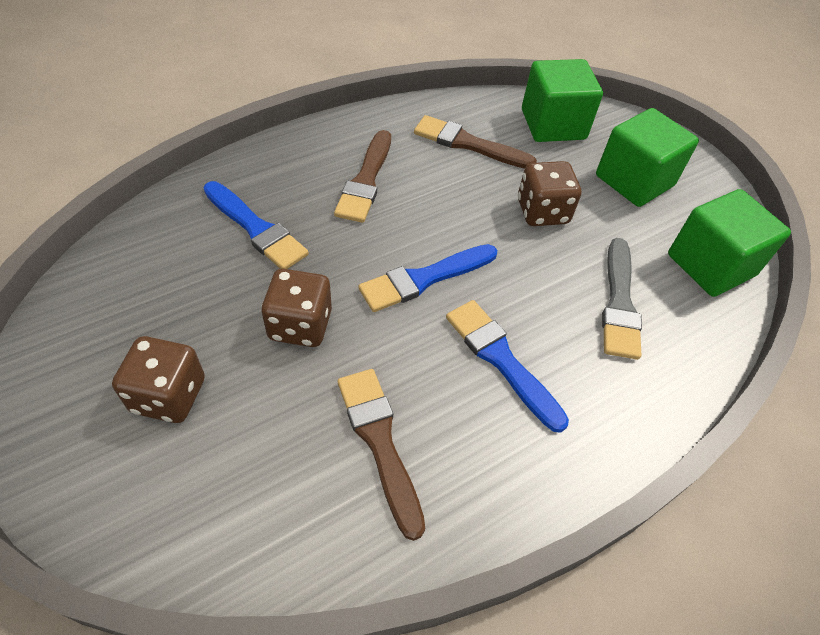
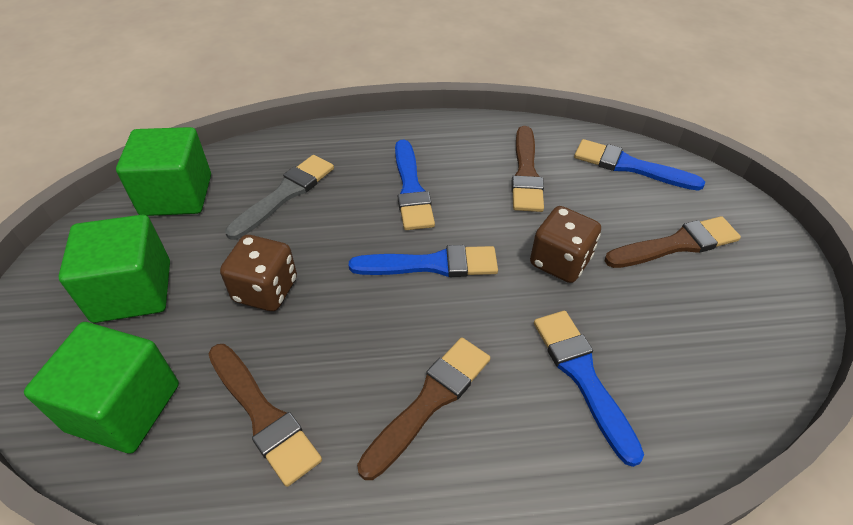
camera: 150 degrees left, 5 degrees down
(169, 395) = (676, 244): brown dice -> brown brush
(235, 520) = (630, 166): none -> blue brush

